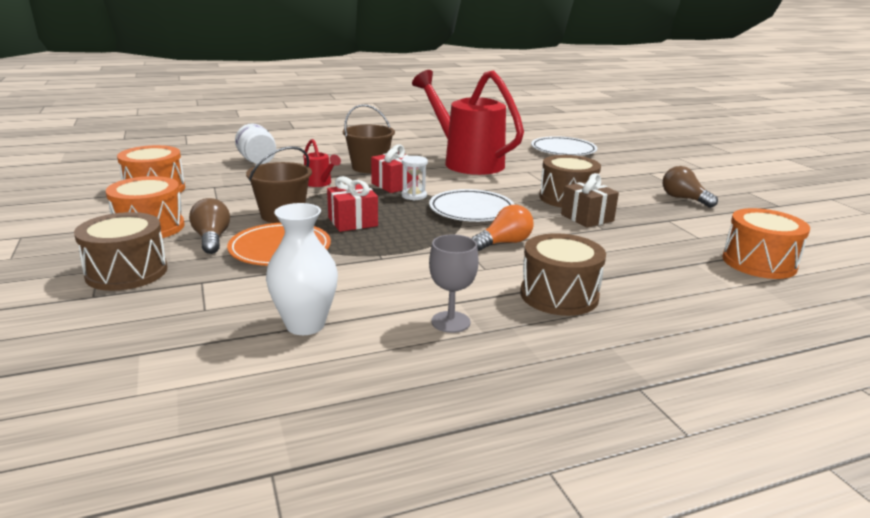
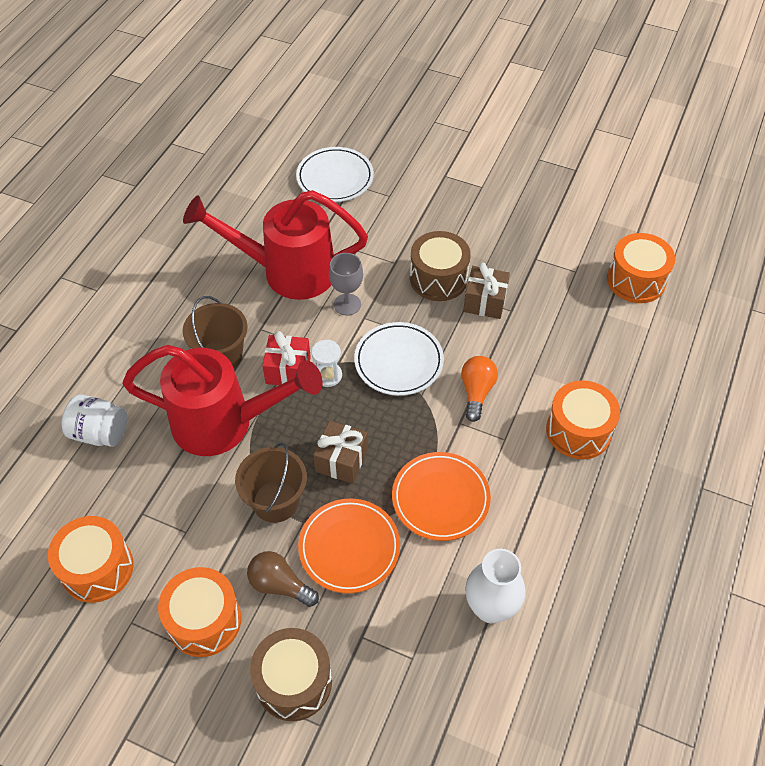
camera: 45 degrees left, 30 degrees up
(320, 183) = (225, 423): red watering can -> red watering can, size x2.44
(353, 222) = (341, 460): red gift -> brown gift
(381, 265) = (440, 498): none -> orange plate
(450, 322) = (558, 520): grey goblet -> grey goblet (347, 304)
(559, 295) = (578, 431): brown drum -> orange drum
(684, 199) = (512, 210): brown light bulb -> none

